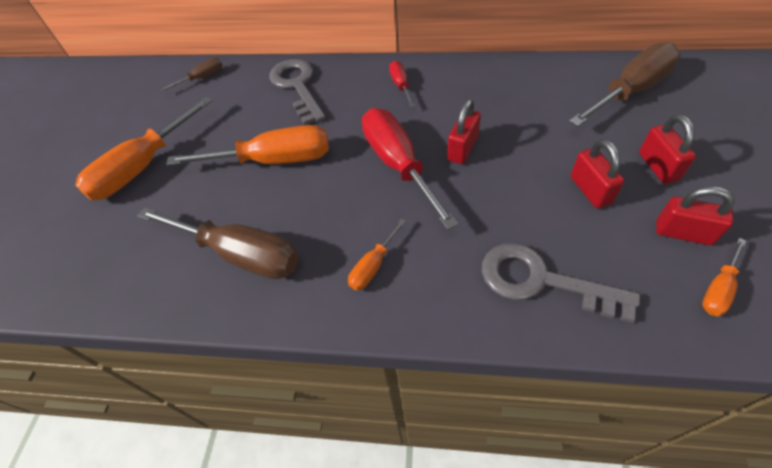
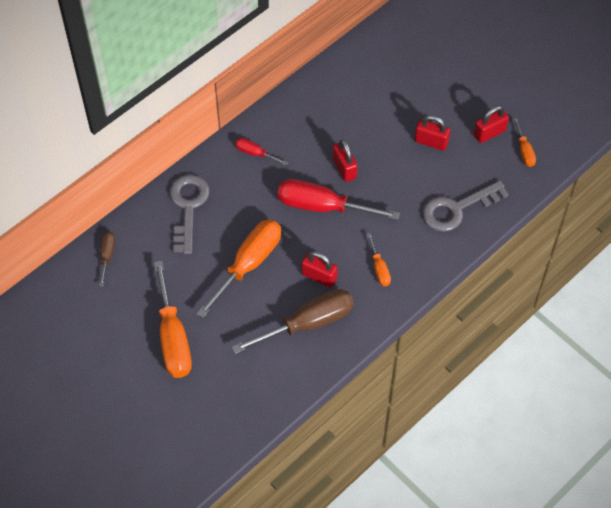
camera: 55 degrees left, 5 degrees up
(297, 86) = (188, 207): grey key -> grey key turned 75 degrees clockwise
(630, 91) = (389, 57): brown screwdriver -> none
(658, 166) = (447, 102): red padlock -> red padlock (319, 277)

